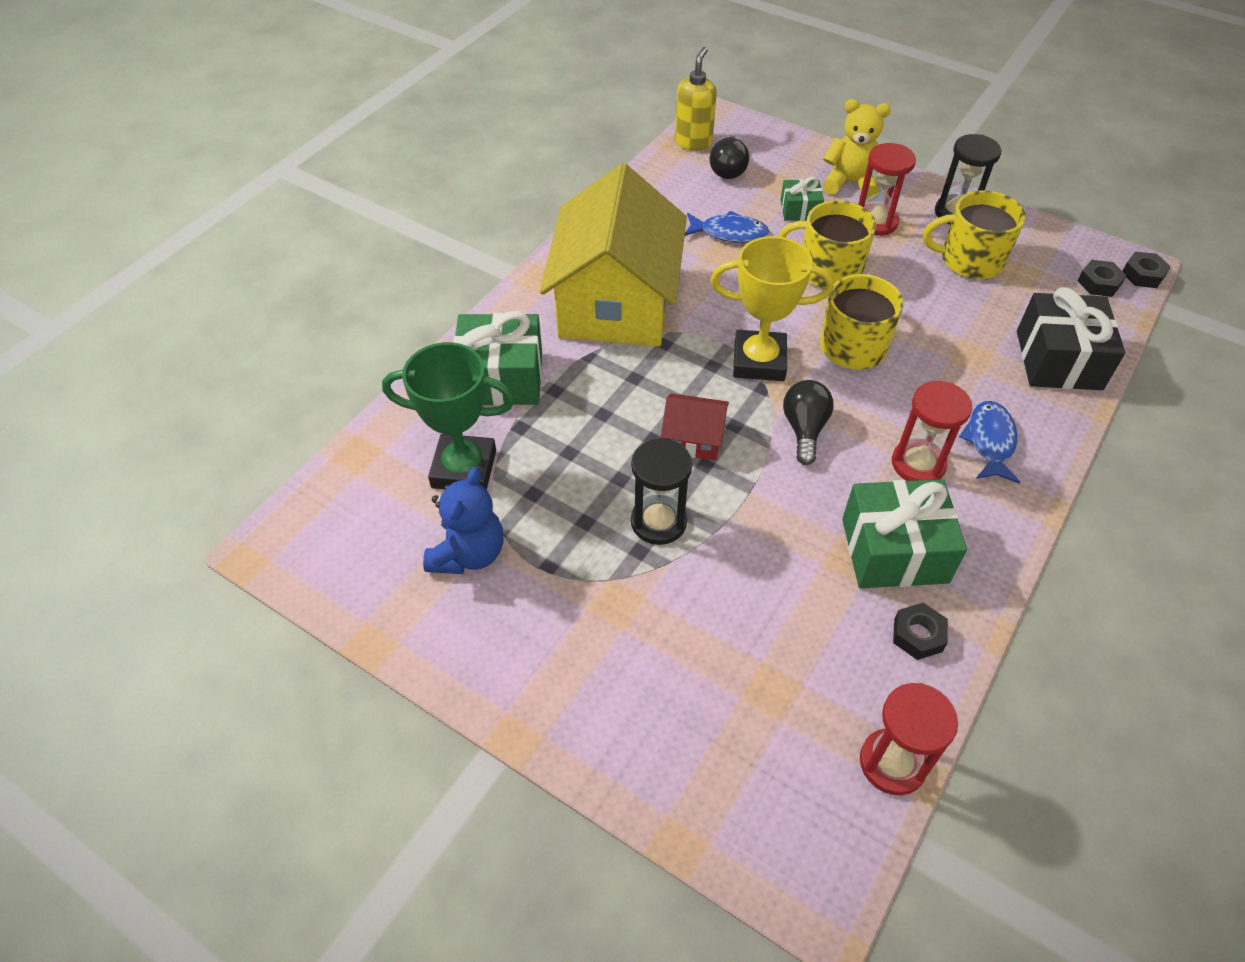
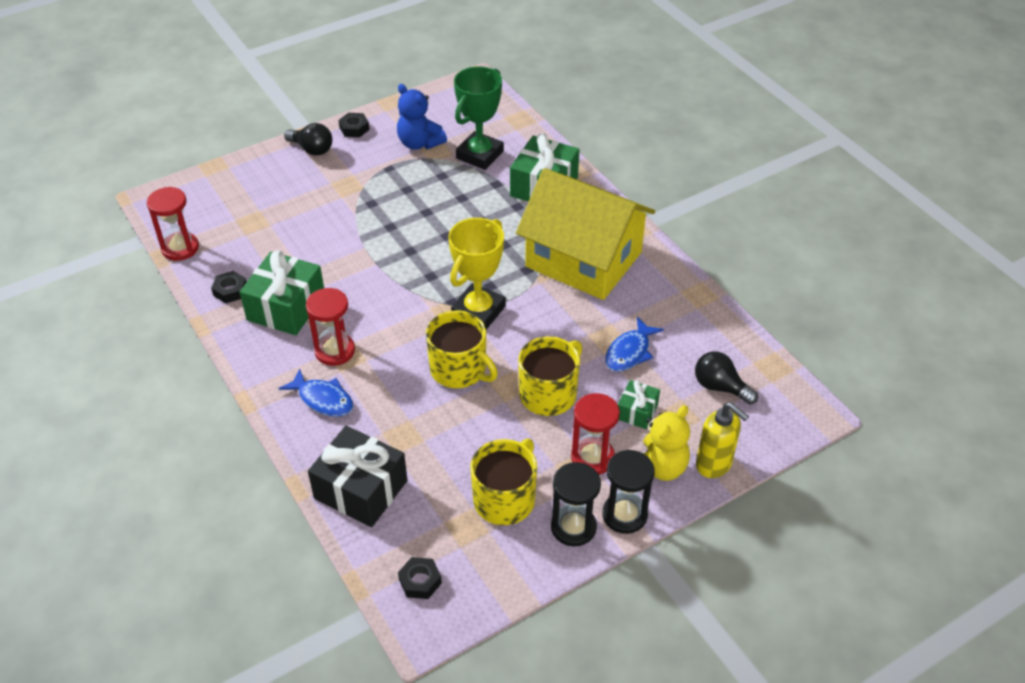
camera: 115 degrees right, 5 degrees down
(658, 522) = (384, 217): black hourglass -> black hourglass (624, 515)
(693, 142) = (774, 379): yellow soap dispenser -> yellow soap dispenser (714, 464)
(693, 438) = (434, 253): red house -> none
(804, 429) = (403, 308): black light bulb -> black light bulb (312, 149)
(1143, 275) = (407, 627): black nut -> black nut (354, 128)

